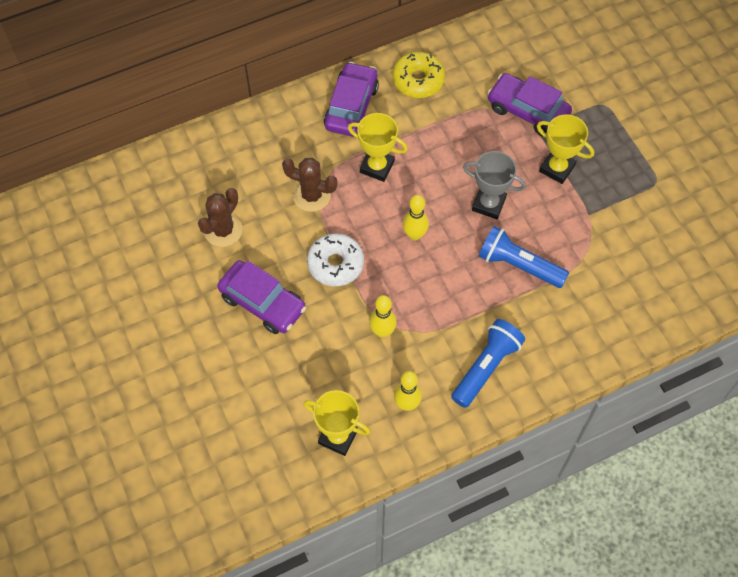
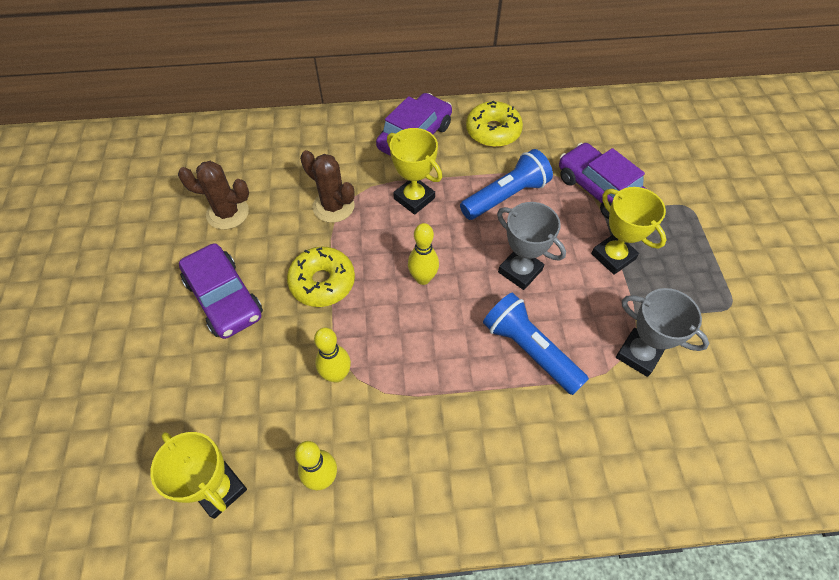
camera: 20 degrees right, 5 degrees down
(223, 230) = (227, 213): brown cactus -> brown cactus turned 45 degrees clockwise
(335, 264) = (322, 282): white donut -> yellow donut
(486, 367) = (441, 465): blue flashlight -> blue flashlight (506, 196)
(599, 242) = (638, 354): none -> grey trophy

